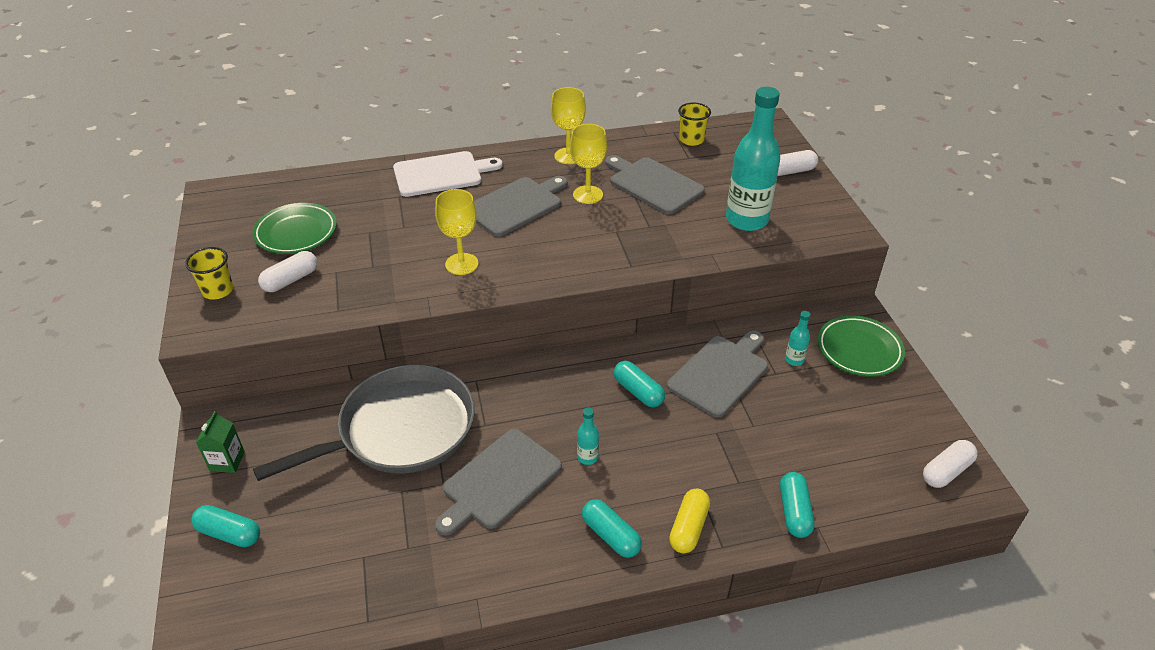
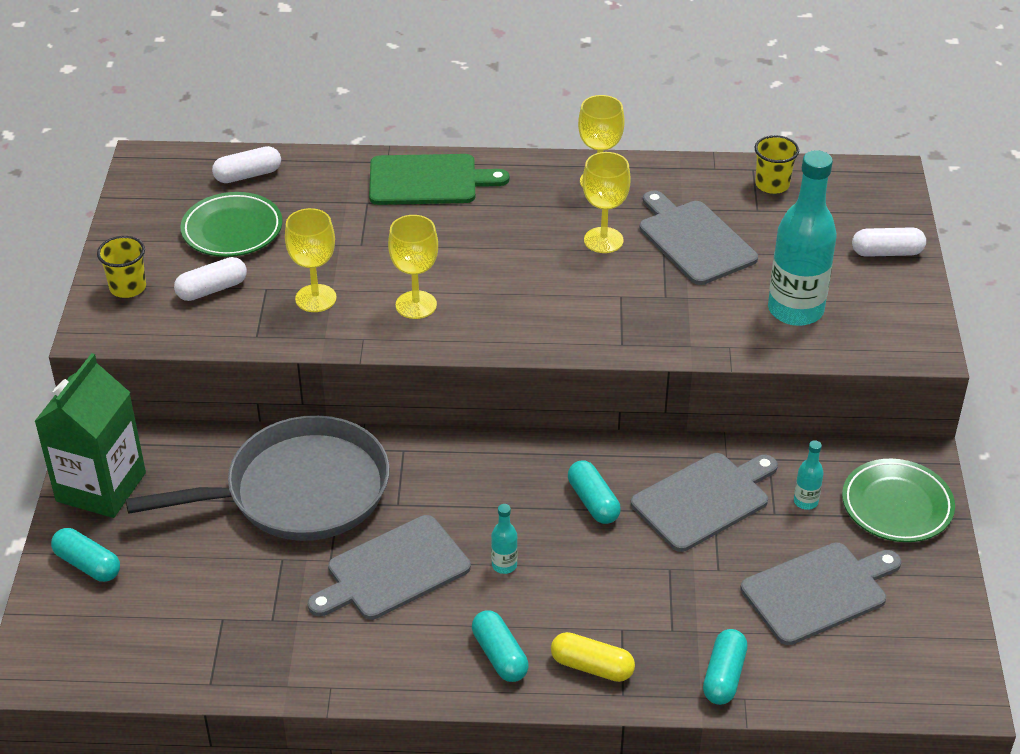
camera: 15 degrees right, 0 degrees up
(227, 461) = (101, 487): green carton -> green carton, size x2.16
(379, 272) = (315, 298): none -> yellow goblet
(441, 174) = (428, 181): white cutting board -> green cutting board
(516, 205) = (507, 239): grey cutting board -> grey cutting board (818, 592)
(688, 528) = (592, 666): yellow capsule -> yellow capsule turned 75 degrees clockwise
(946, 471) = (934, 671): white capsule -> white capsule (248, 175)

